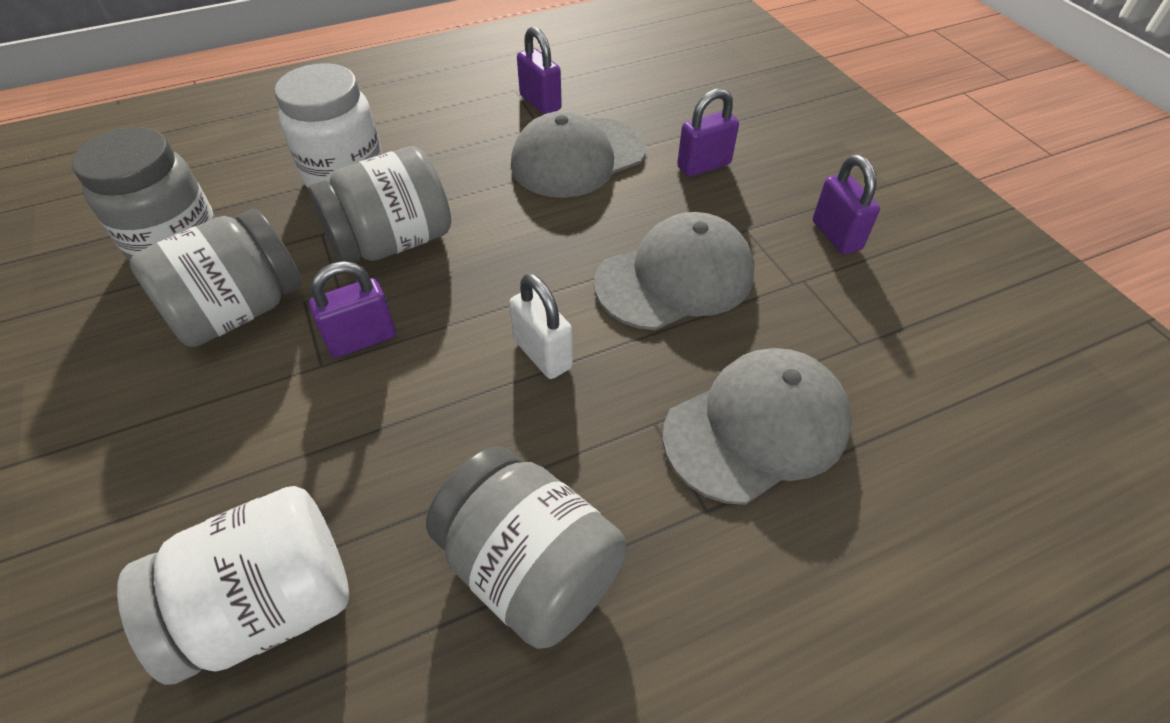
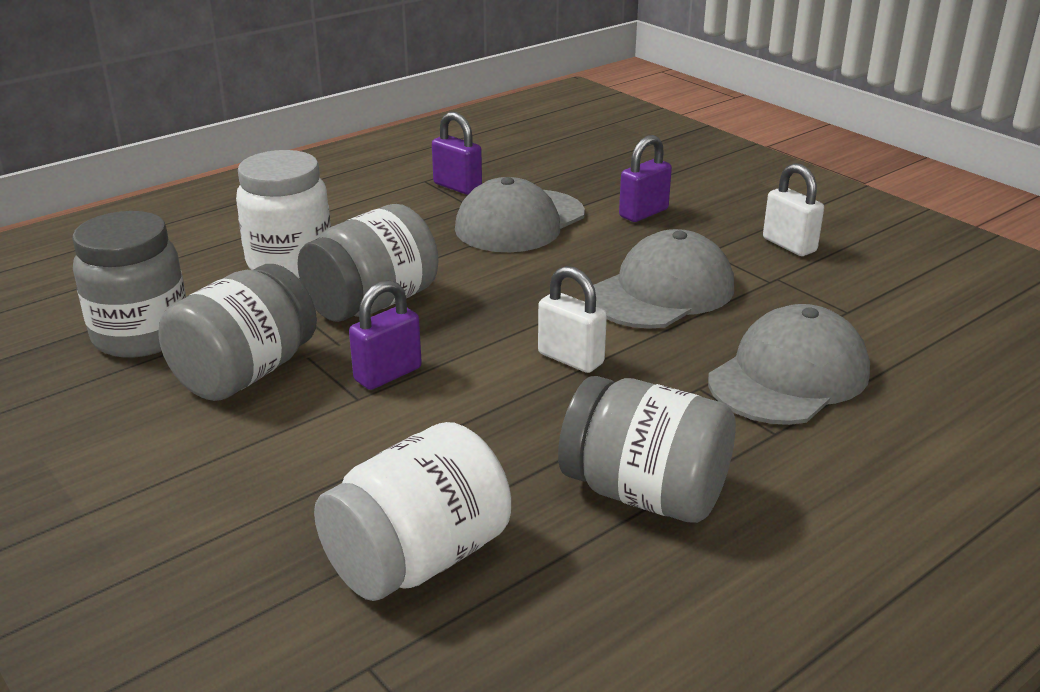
camera: 15 degrees left, 20 degrees down
(836, 235) = (789, 245): purple padlock -> white padlock

